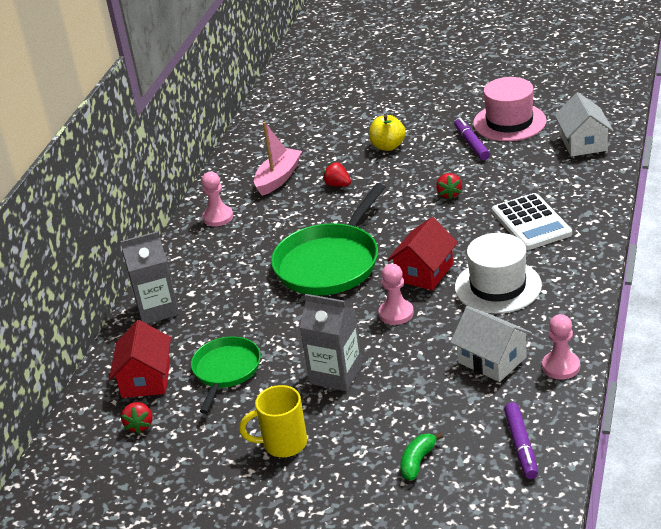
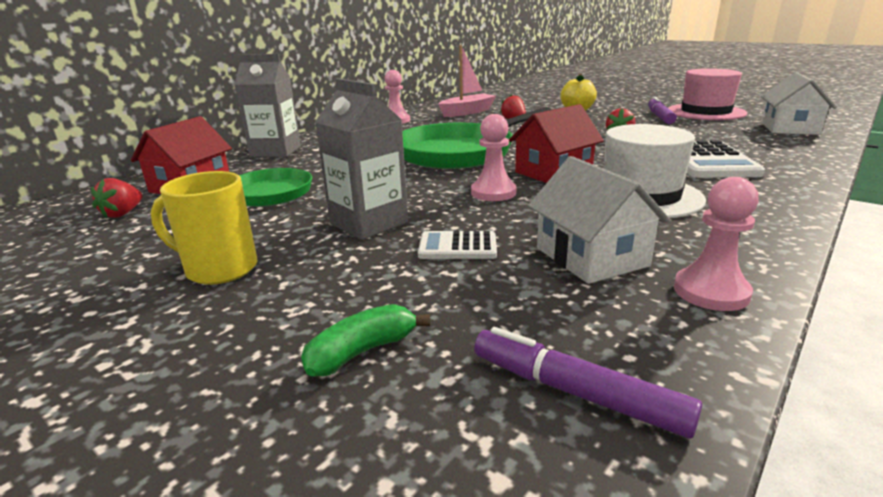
camera: 20 degrees right, 10 degrees down
(411, 377) = (457, 247): none -> white calculator
(521, 446) = (576, 392): purple marker -> purple marker turned 105 degrees clockwise

